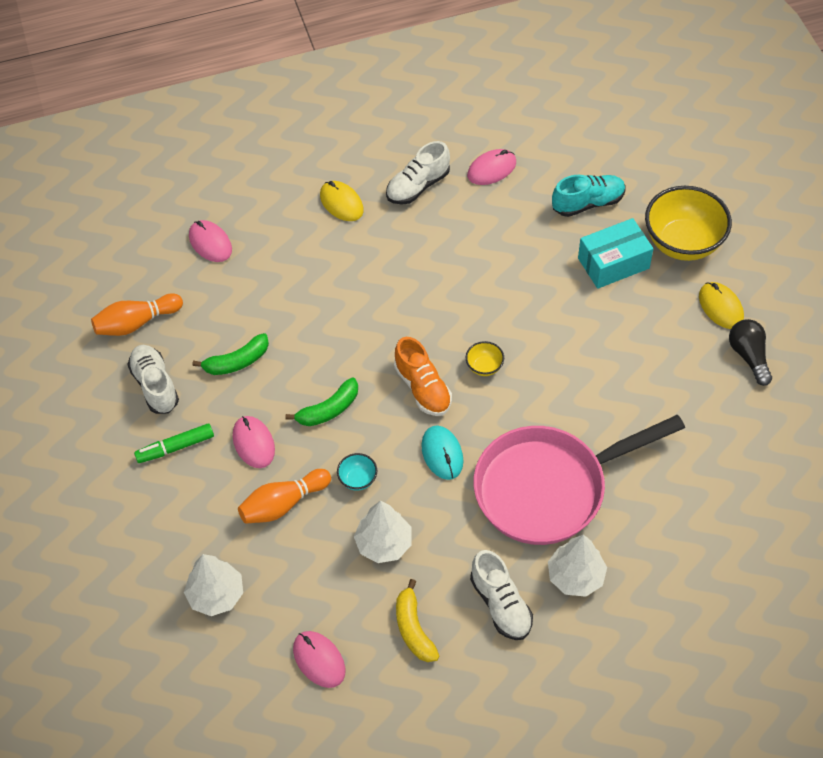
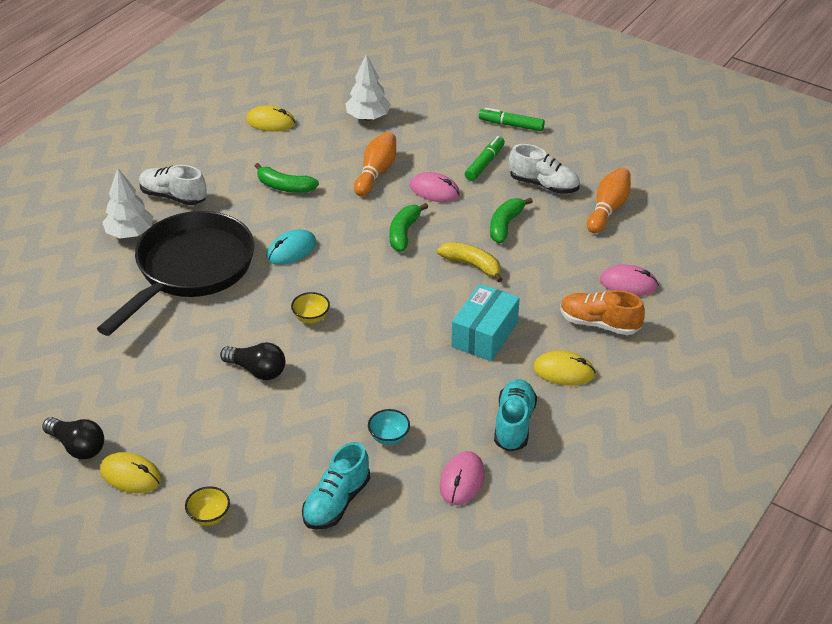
camera: 140 degrees right, 15 degrees down
(96, 483) = (511, 125): none -> green marker
(319, 660) = (270, 122): pink mouse -> yellow mouse
(358, 479) = (338, 208): turquoise bowl -> turquoise bowl (389, 437)
(384, 543) = (284, 187): white tree -> green banana
(413, 629) = (223, 160): yellow banana -> yellow banana (472, 265)
(418, 186) = (514, 424): white shoe -> turquoise shoe
(422, 388) = (347, 280): orange shoe -> orange shoe (599, 323)
(442, 454) = (291, 250): turquoise mouse -> turquoise mouse turned 75 degrees counterclockwise
(549, 488) = (190, 270): pink pan -> black pan
(565, 342) = (257, 370): none -> black light bulb
(613, 263) = (265, 458): turquoise box -> turquoise box (484, 334)
(682, 243) = (209, 516): yellow bowl -> yellow bowl, size x0.43

